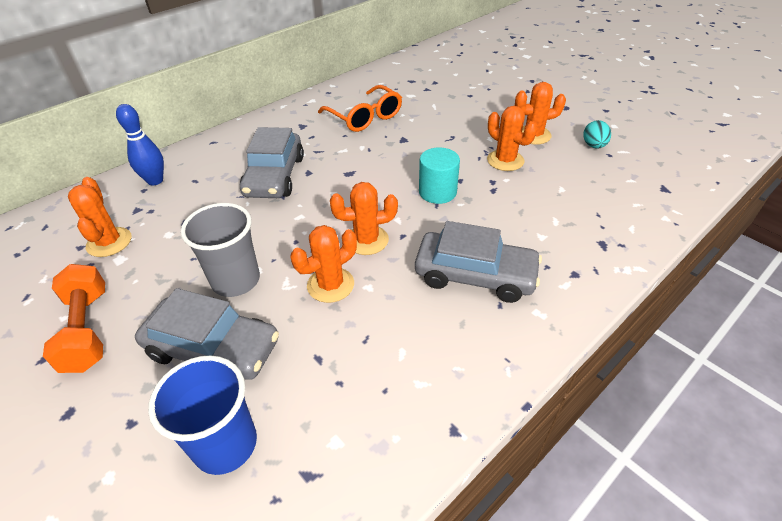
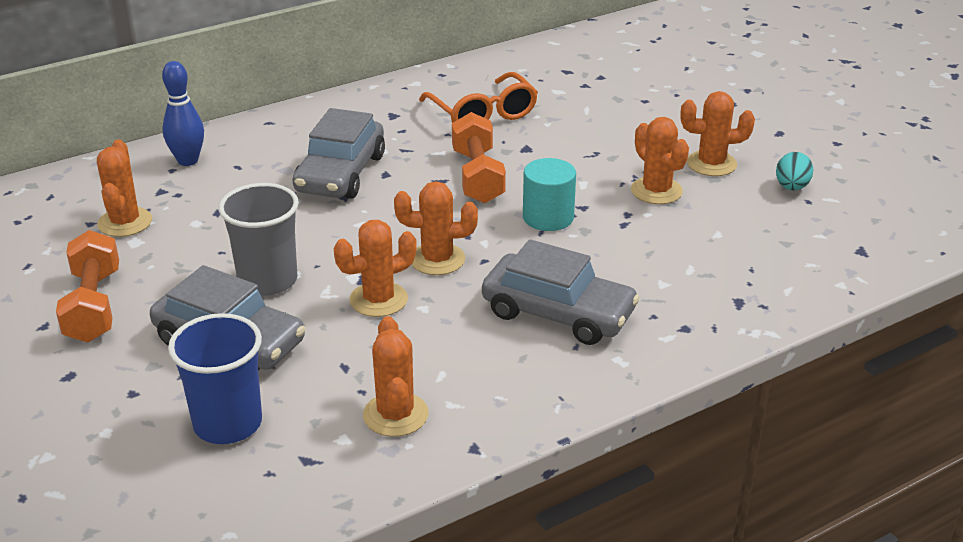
camera: 10 degrees right, 10 degrees down
(375, 405) = (395, 415): none -> orange cactus
(376, 165) = (477, 176): none -> orange dumbbell

